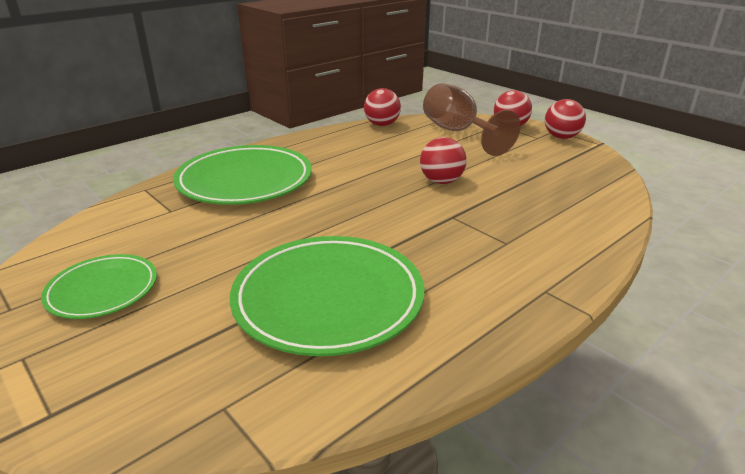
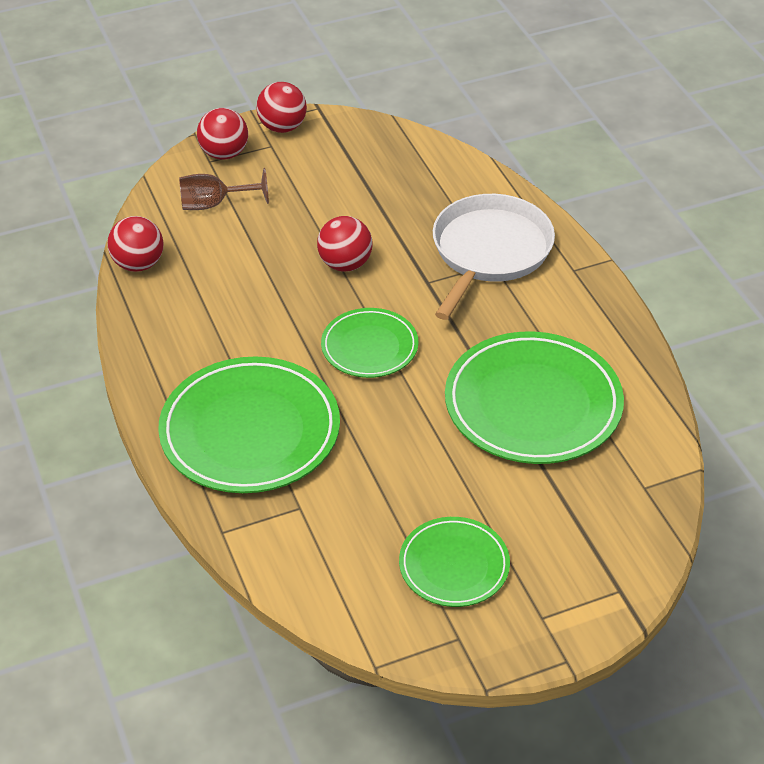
camera: 70 degrees left, 15 degrees up
(356, 206) = (369, 347): none -> green plate
(458, 133) = (214, 204): brown goblet -> brown goblet, size x0.60
(520, 238) = (489, 251): none -> white pan

